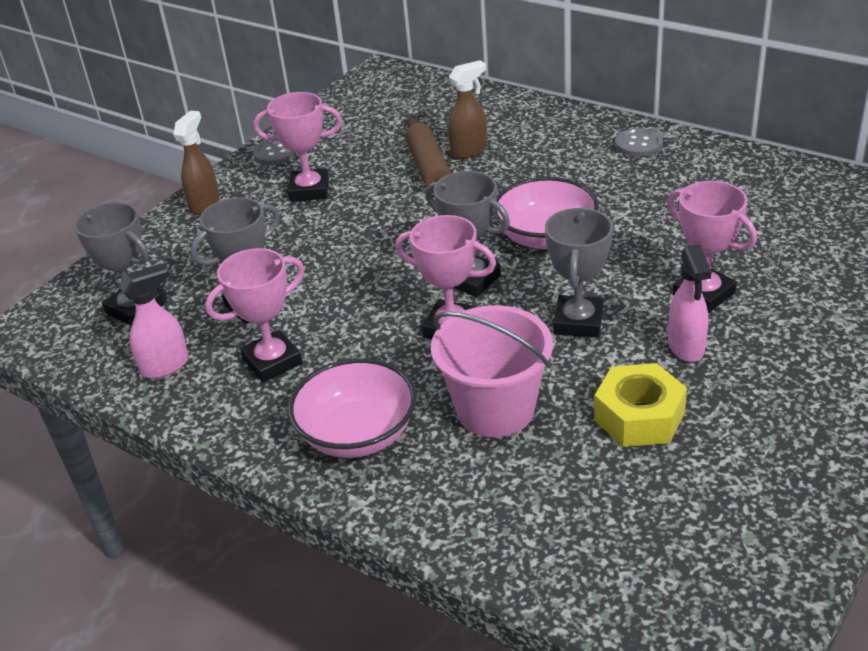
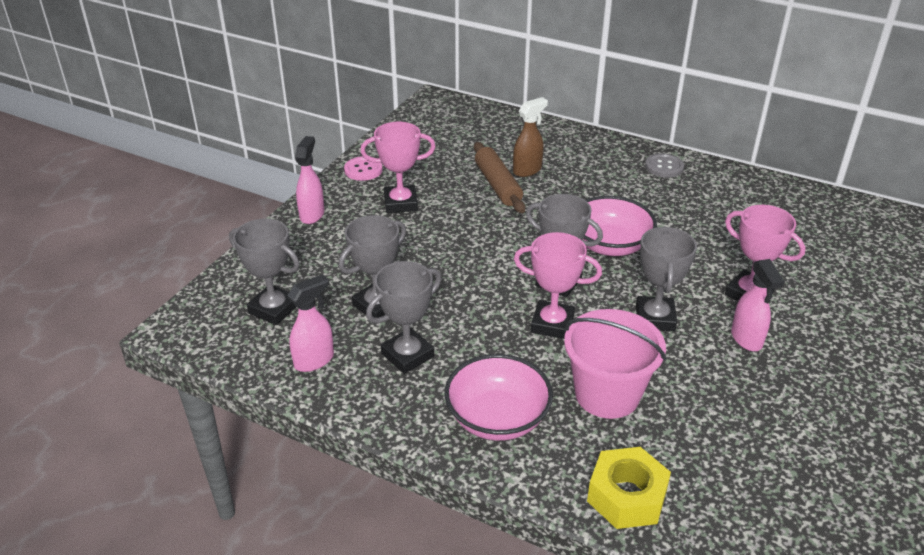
camera: 10 degrees left, 0 degrees up
(205, 204) = (312, 214): brown spray bottle -> pink spray bottle
(272, 361) = (407, 355): pink trophy -> grey trophy
(276, 153) = (363, 170): grey button -> pink button
(639, 416) = (724, 398): yellow nut -> yellow nut (626, 496)

